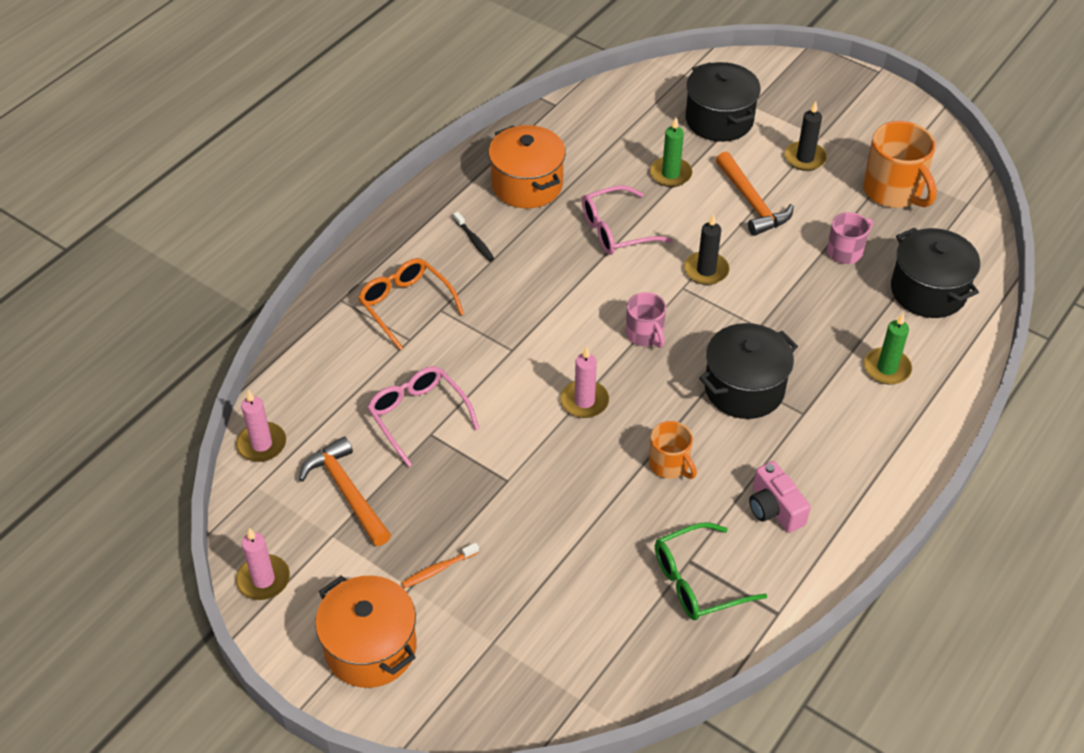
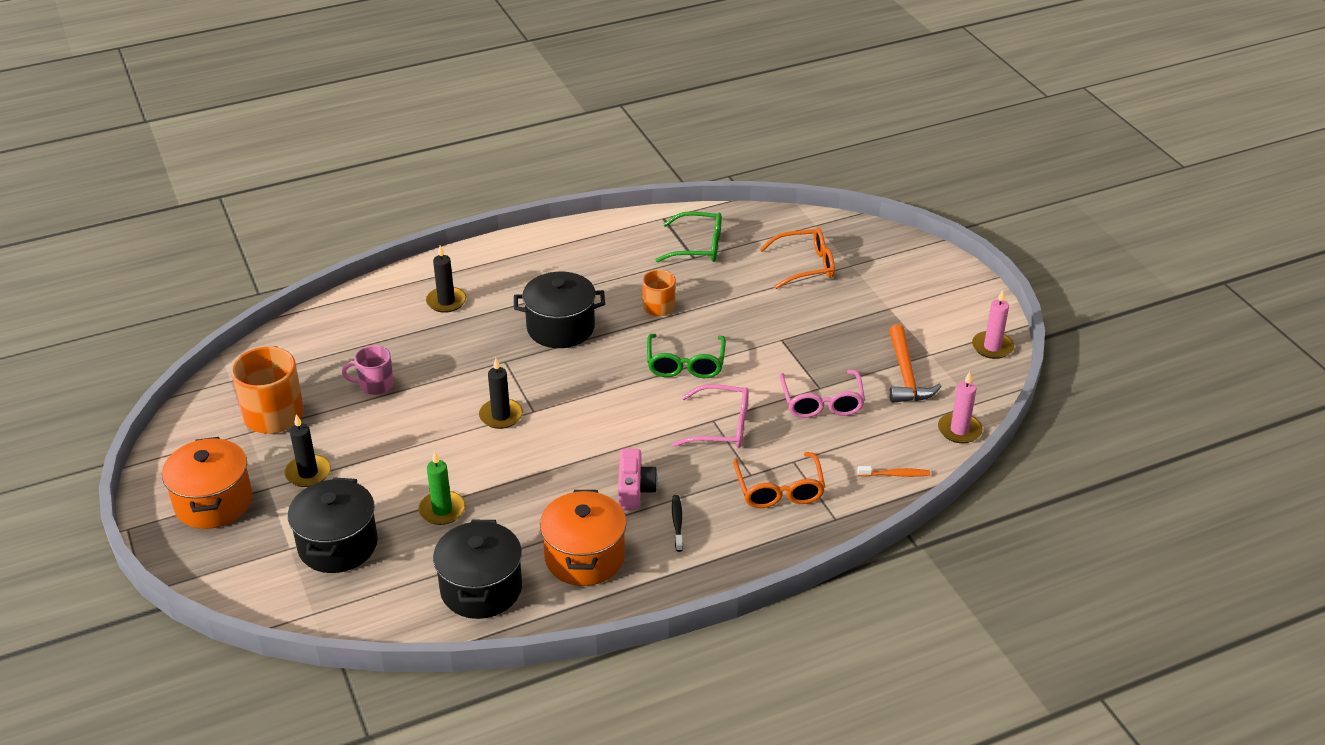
camera: 150 degrees left, 10 degrees down
(370, 648) = (933, 289): orange pot -> orange pot (213, 502)
(438, 569) = (864, 310): orange toothbrush -> orange toothbrush (895, 474)
(549, 612) = (805, 265): none -> orange glasses
(584, 401) = (685, 364): pink candle -> green glasses
(616, 230) = (542, 479): pink glasses -> pink glasses (721, 427)
(645, 334) = (597, 389): pink mug -> none
(751, 202) = (401, 454): orange hammer -> none
(774, 509) = (613, 260): pink camera -> pink camera (634, 490)
(887, 368) = (446, 301): green candle -> black candle
(928, 291) = (351, 334): black pot -> black pot (481, 589)

